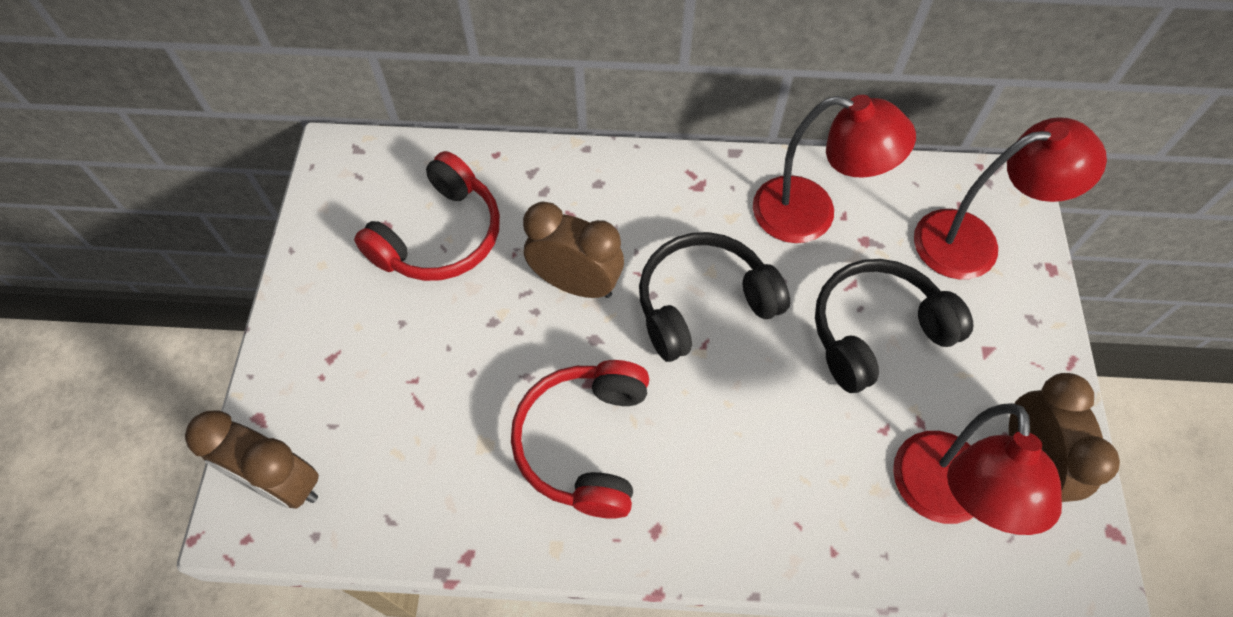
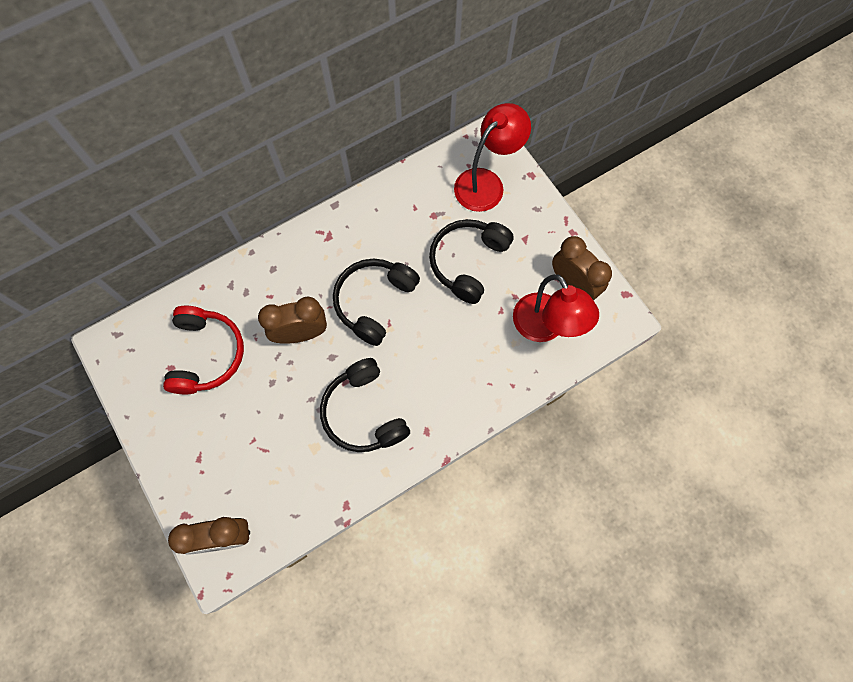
camera: 35 degrees left, 10 degrees up
(585, 443) = (364, 412): red headphones -> black headphones
(811, 214) = (397, 217): red lamp -> none

